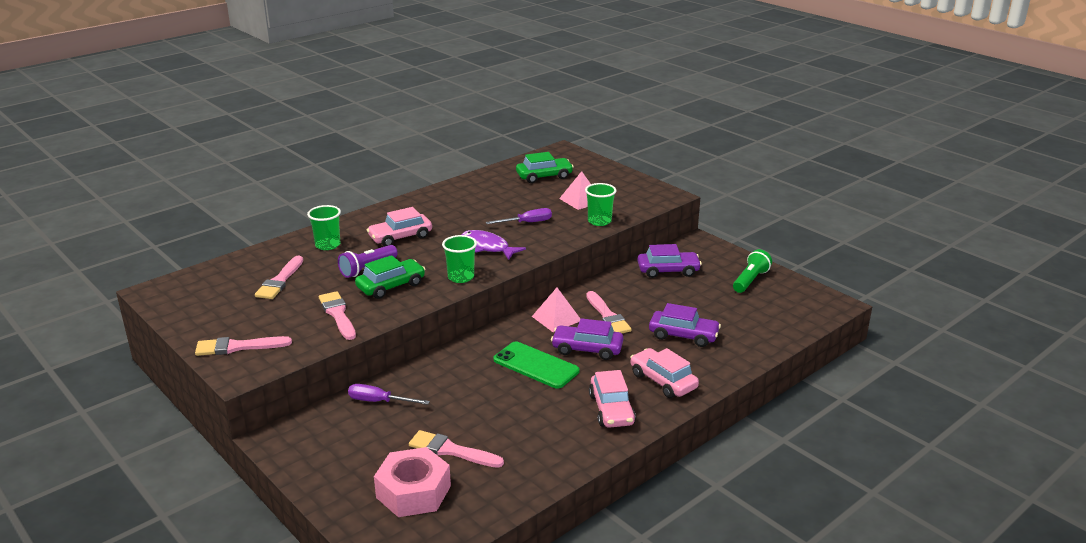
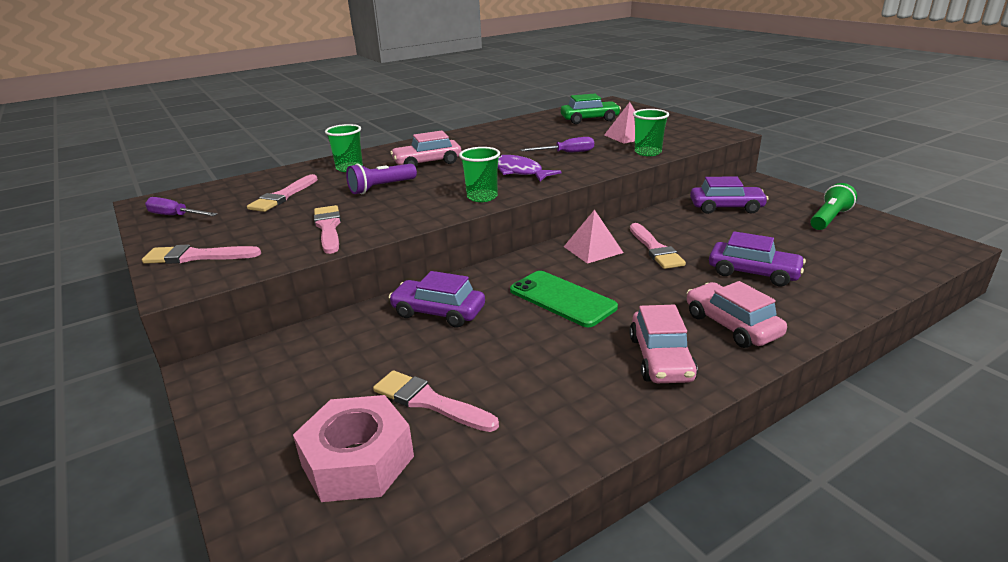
camera: 10 degrees right, 0 degrees up
(379, 401) = (357, 331): purple screwdriver -> purple screwdriver (175, 216)
(391, 286) = (400, 203): green car -> none
(587, 349) = (629, 283): purple car -> purple car (438, 312)

